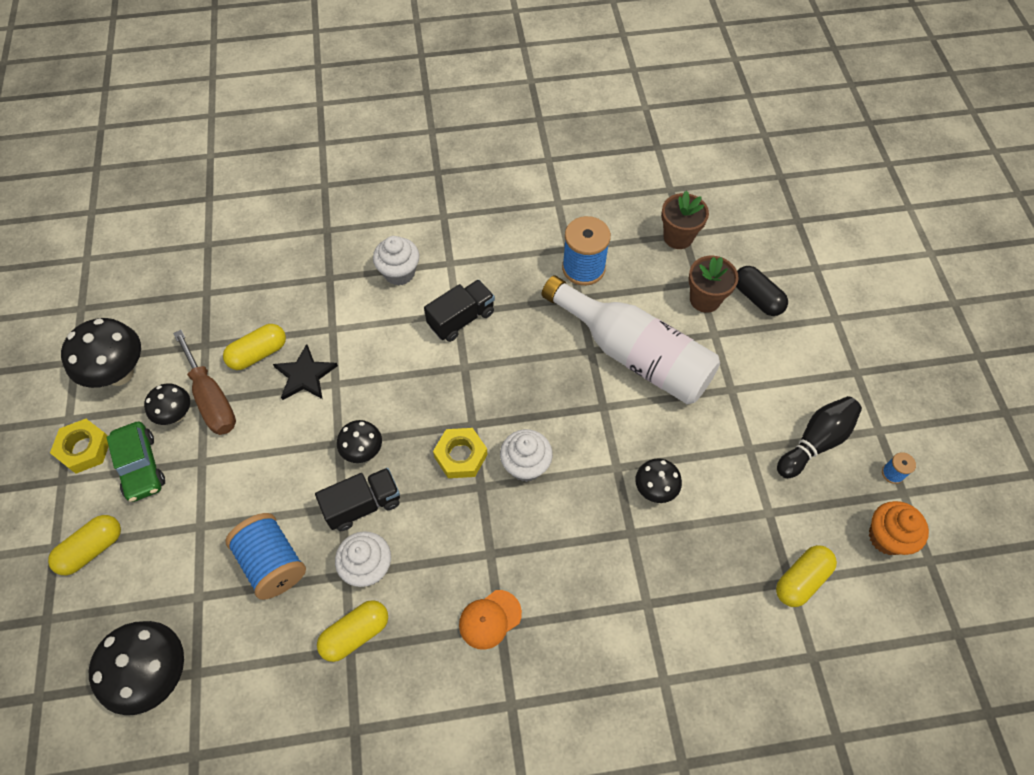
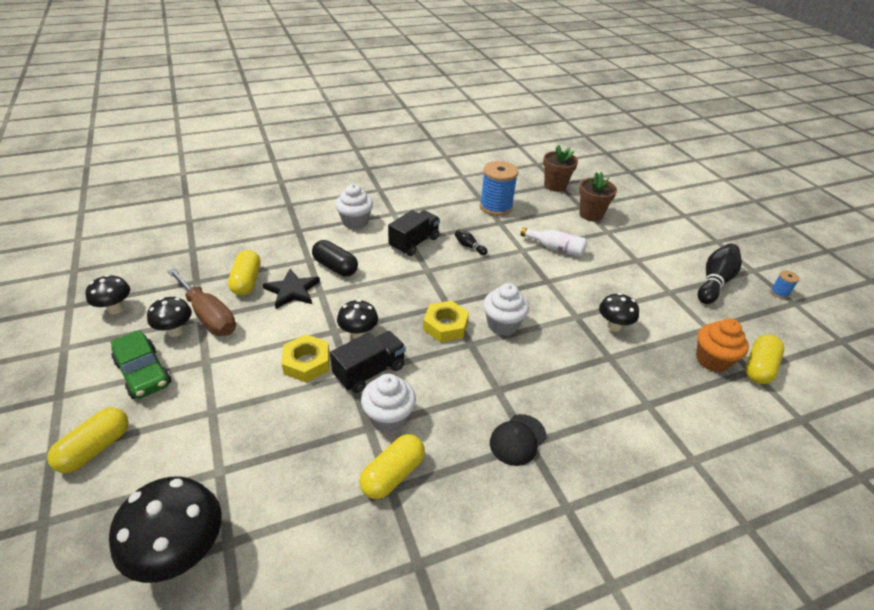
camera: 15 degrees left, 20 degrees down
(84, 449) = (82, 368): yellow nut -> yellow nut (307, 363)
(119, 373) = (115, 309): black mushroom -> black mushroom, size x0.58
(258, 353) = (247, 281): yellow capsule -> yellow capsule turned 45 degrees counterclockwise
(272, 563) = (293, 429): blue spool -> none
(490, 619) = (517, 439): orange cap -> black cap
(526, 335) = (469, 247): none -> black bowling pin
(634, 354) = (555, 248): white bottle -> white bottle, size x0.44
(757, 298) = (626, 210): black capsule -> black capsule (335, 267)
(887, 537) = (802, 331): orange cupcake -> orange cupcake (712, 360)

